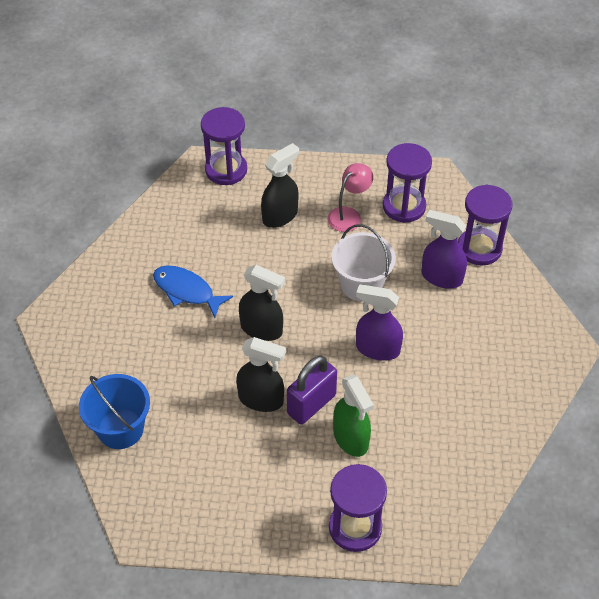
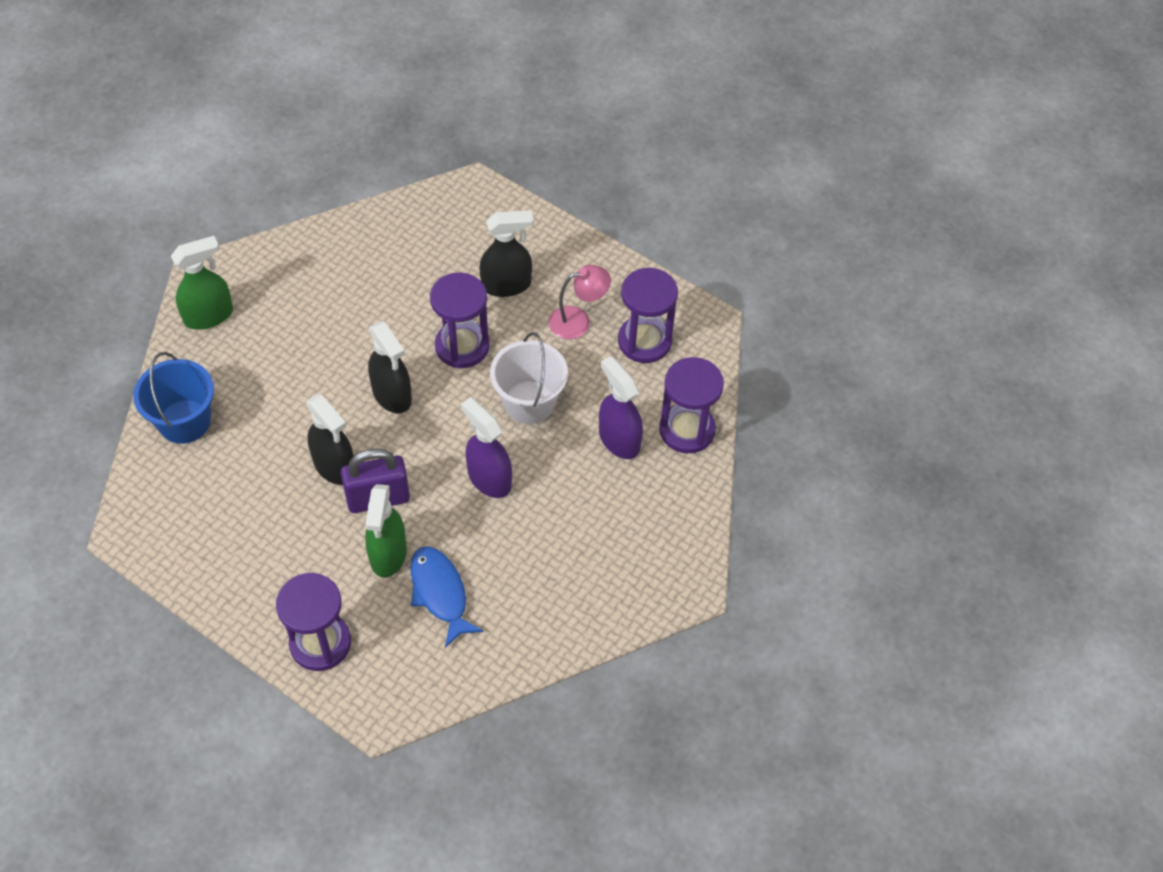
camera: 30 degrees right, 5 degrees up
(77, 344) = (209, 316): none -> green spray bottle
(187, 291) = (351, 316): blue fish -> blue fish (440, 593)
(226, 170) = (491, 206): purple hourglass -> purple hourglass (462, 346)

